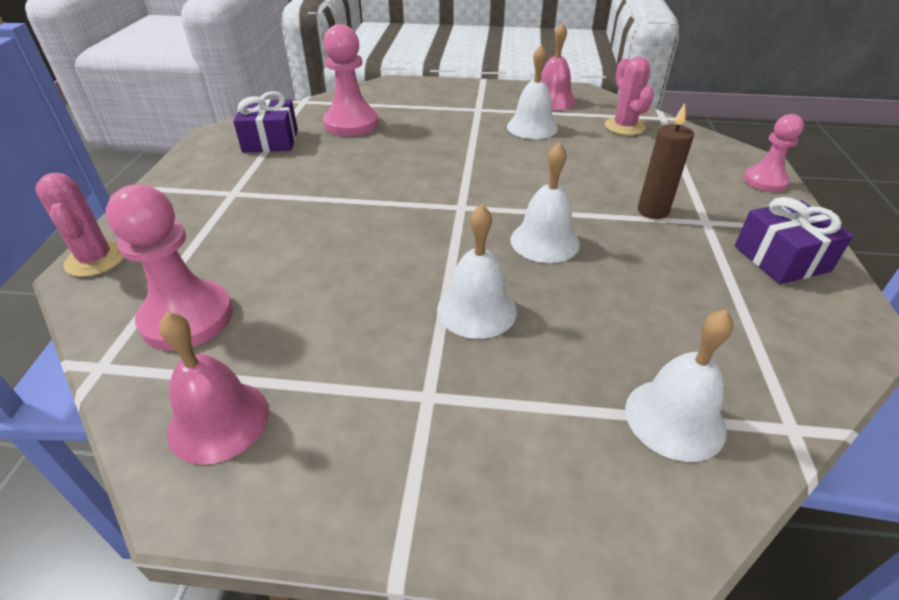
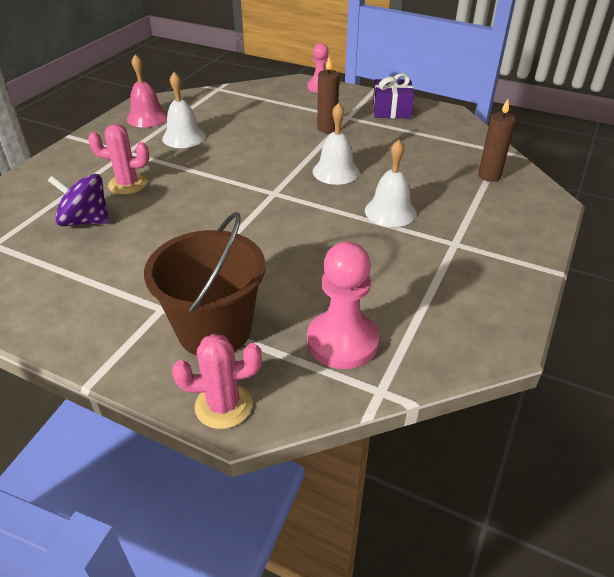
camera: 70 degrees left, 0 degrees up
(203, 228) = (214, 330): none -> brown bucket
(218, 421) = (452, 327): pink bell -> none
(270, 141) = (72, 276): purple gift -> none
(351, 124) = (85, 221): pink pawn -> purple spinning top
(624, 127) = (218, 104): pink cactus -> pink cactus (127, 184)
(674, 418) = (489, 176): white bell -> brown candle

